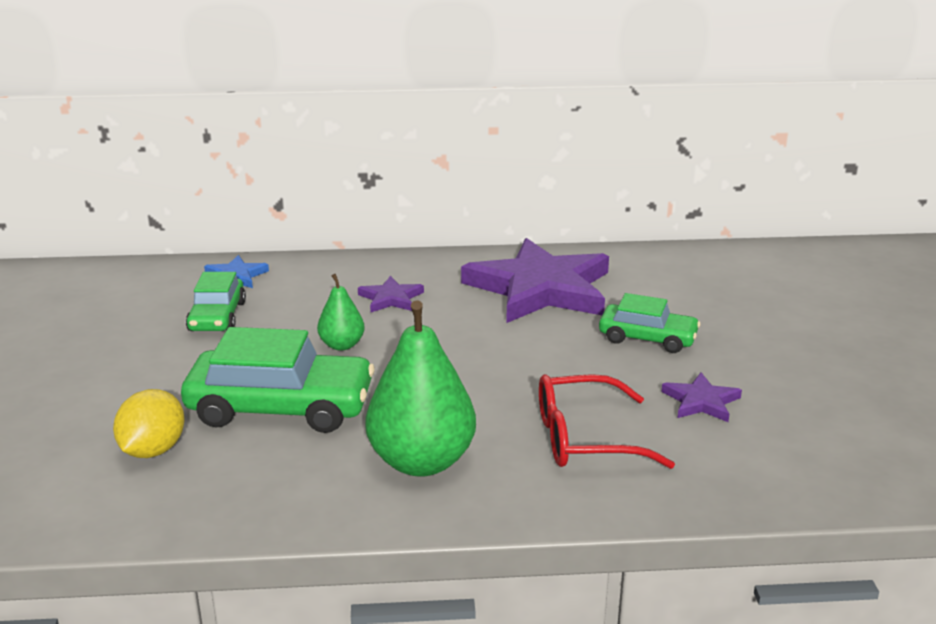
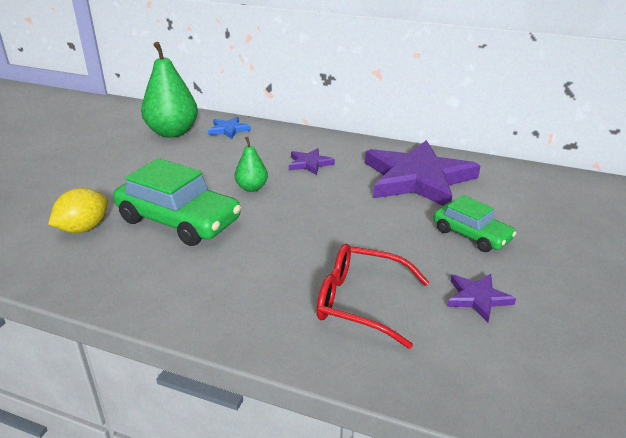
camera: 25 degrees right, 5 degrees up
(217, 316) = (196, 152): green car -> none
(421, 461) = (231, 285): green pear -> green pear (172, 132)

